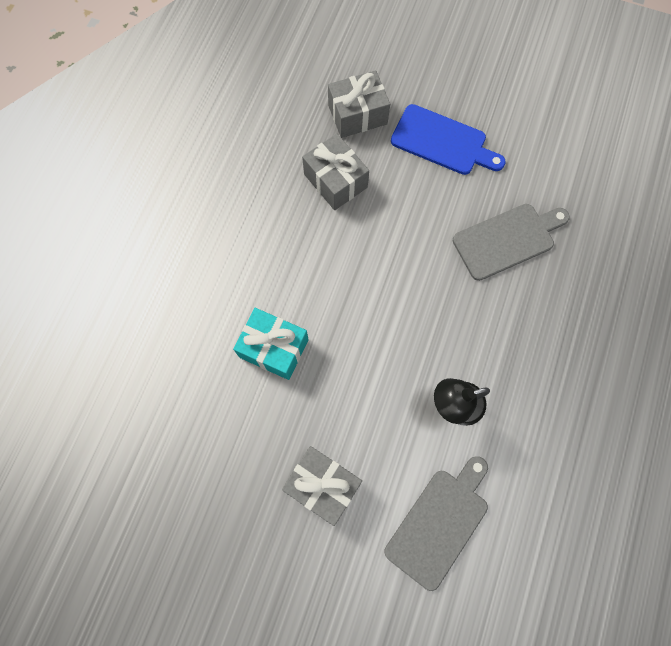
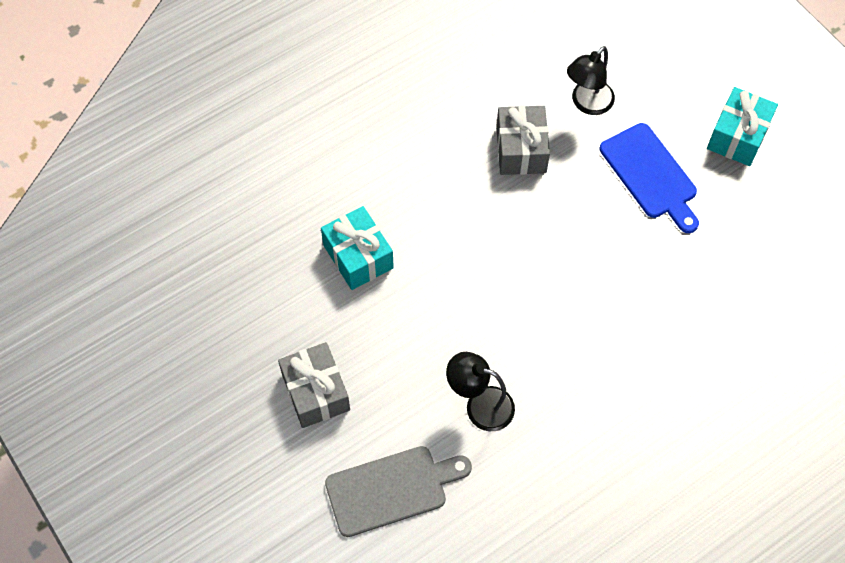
camera: 35 degrees right, 10 degrees down
(357, 114) = (587, 104): grey gift -> black lamp
(480, 75) = (737, 136): none -> turquoise gift
(507, 240) = (644, 298): grey cutting board -> none

